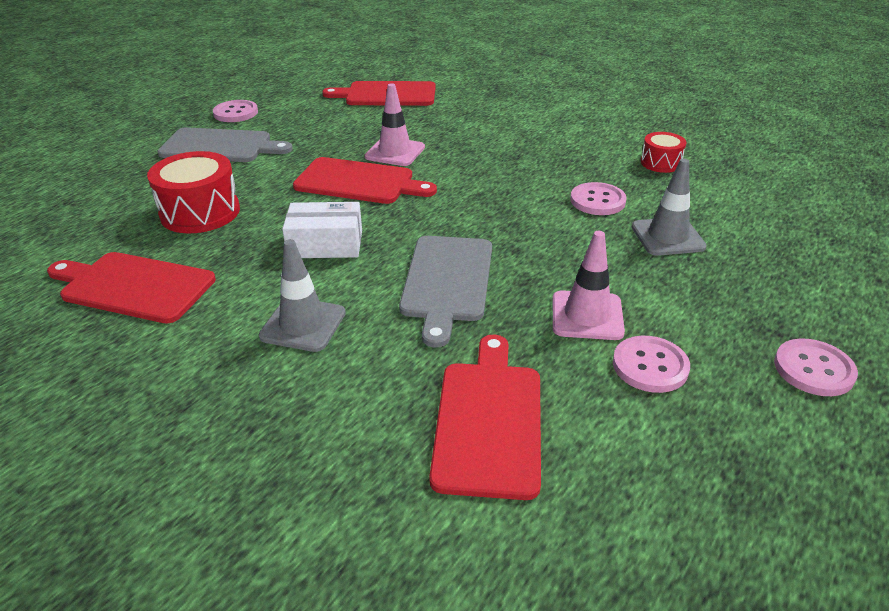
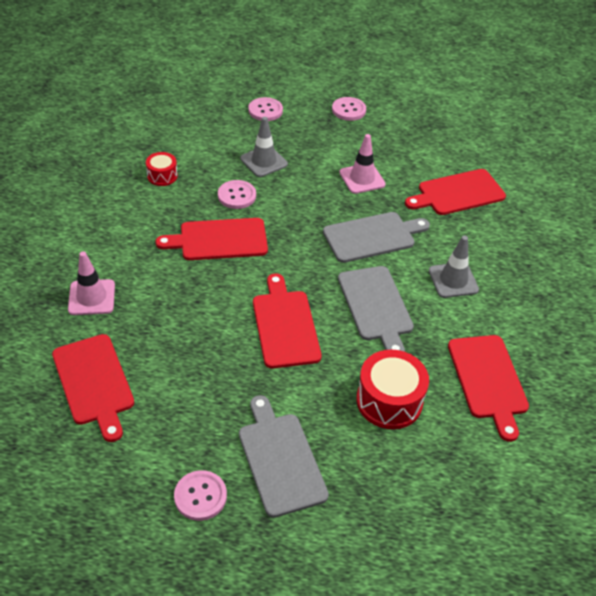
camera: 120 degrees left, 10 degrees up
(325, 244) = (376, 306): white box -> grey cutting board
(395, 152) = (222, 324): pink traffic cone -> pink traffic cone (91, 297)
(521, 174) = (219, 240): none -> red cutting board
(650, 366) = (384, 154): pink button -> pink button (265, 110)

